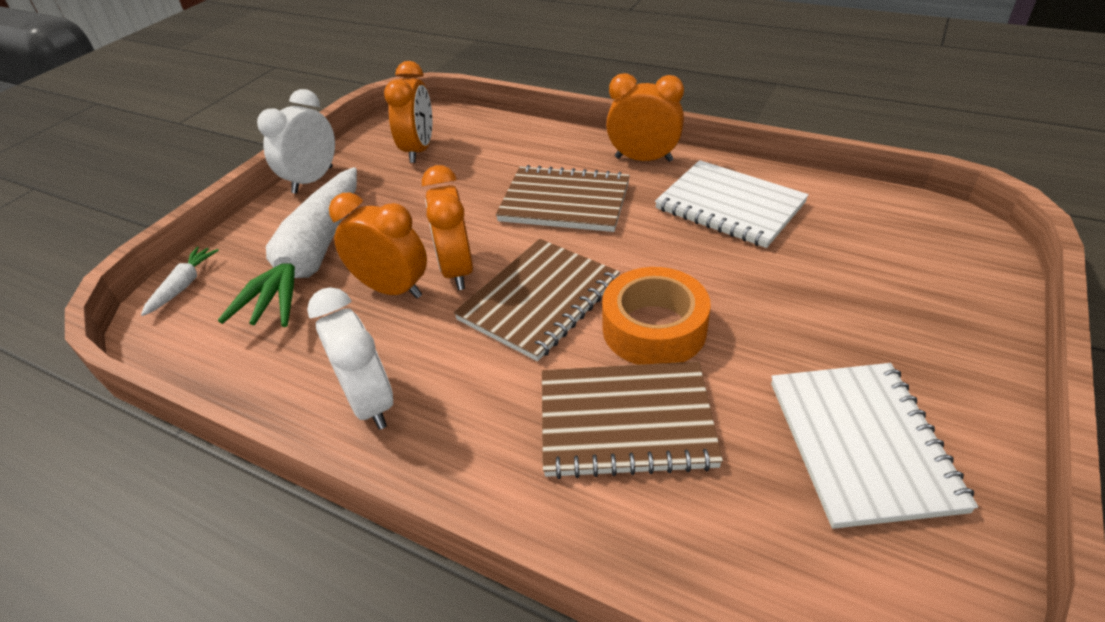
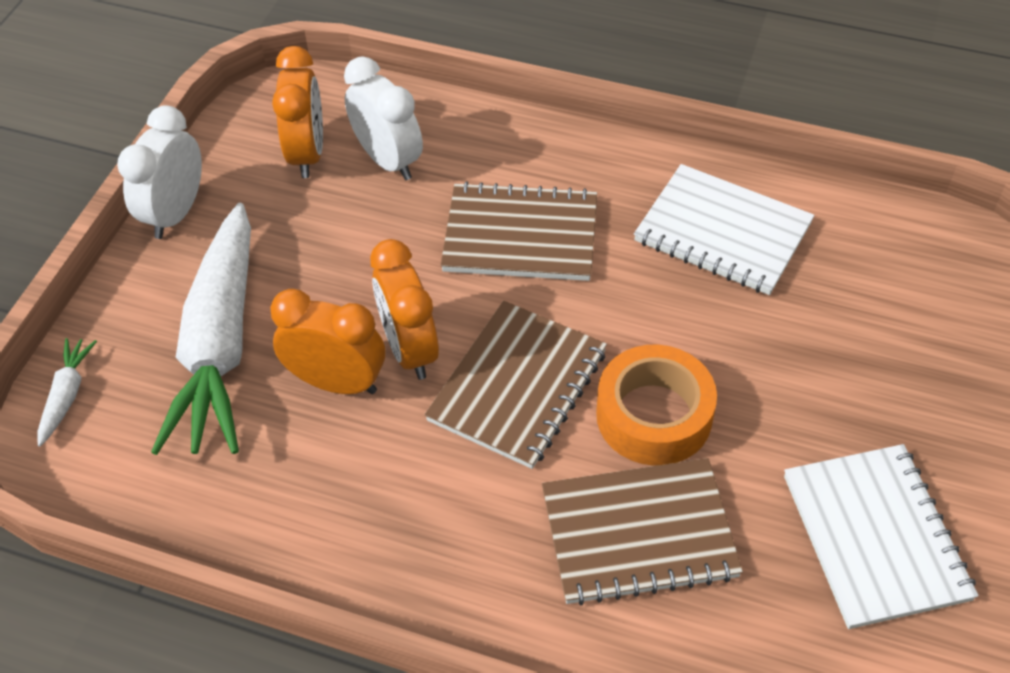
camera: 10 degrees left, 10 degrees up
(370, 402) = (356, 535): white clock -> white clock (388, 160)
(643, 159) = (609, 159): orange clock -> none

